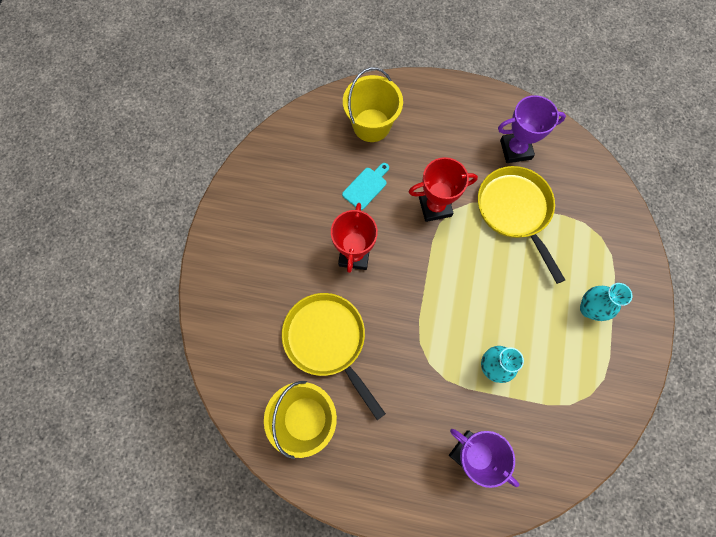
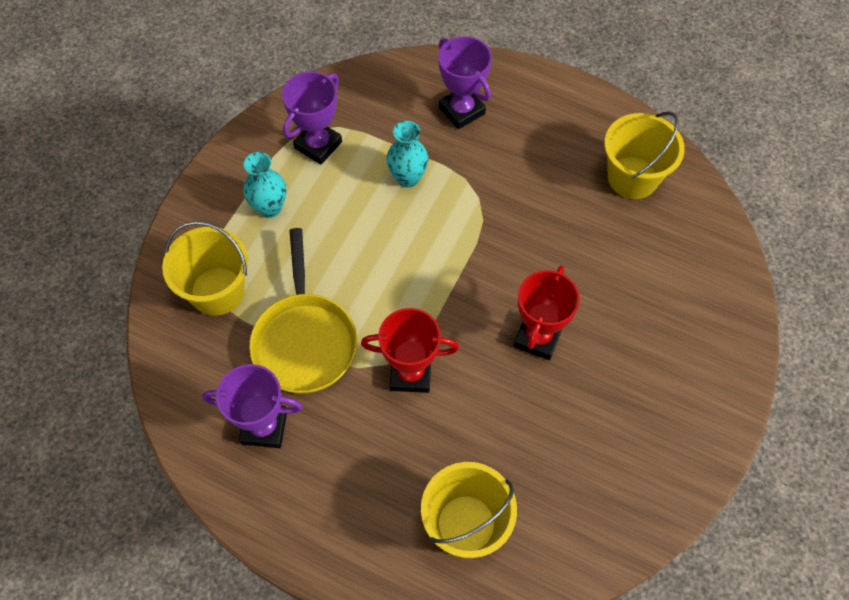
camera: 165 degrees left, 10 degrees down
(328, 341) = (592, 246): yellow pan -> none
(366, 187) = (499, 427): turquoise cutting board -> none
(578, 379) = (318, 145): none -> purple trophy
(592, 231) = (217, 291): none -> yellow bucket

